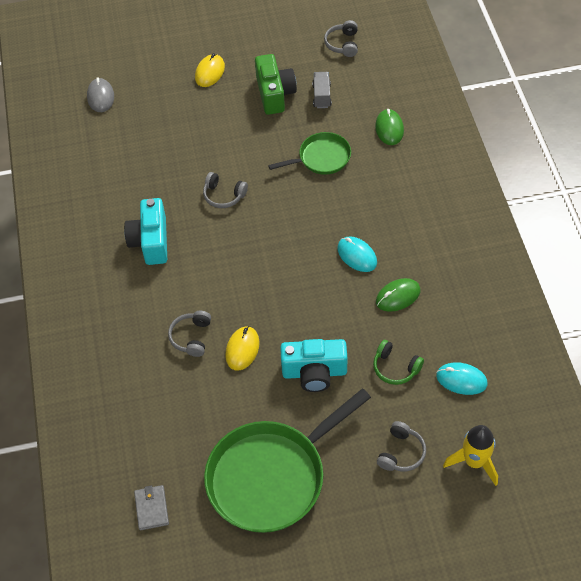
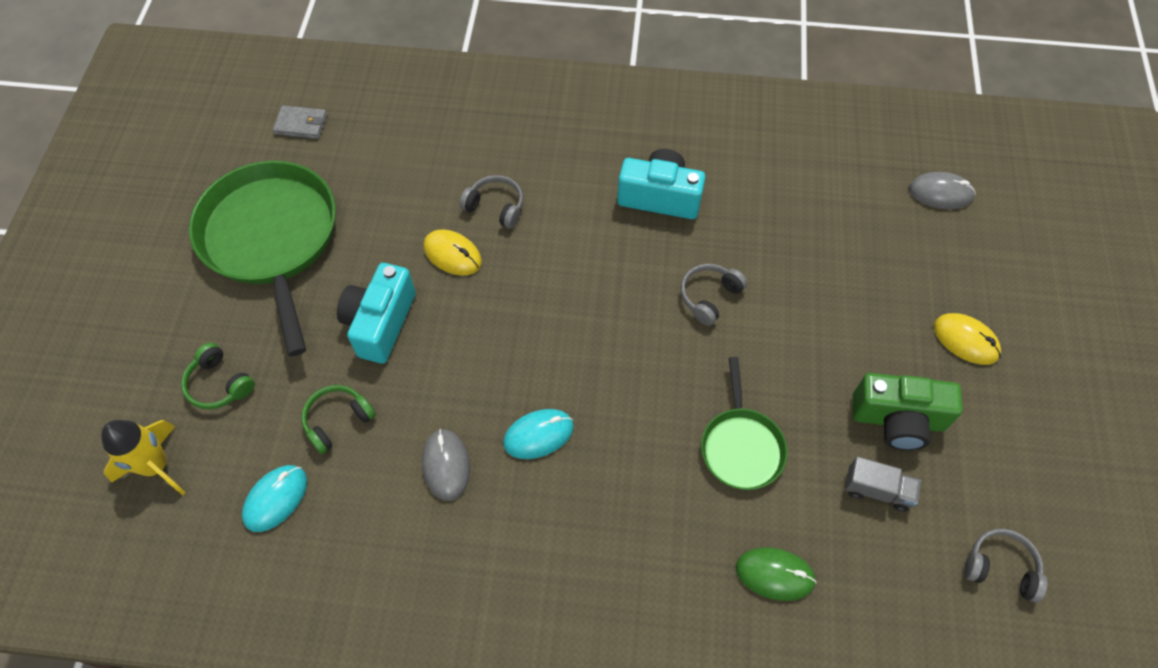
camera: 105 degrees right, 5 degrees up
(398, 296) = (446, 465): green mouse -> grey mouse
(401, 453) = (219, 384): grey headphones -> green headphones

